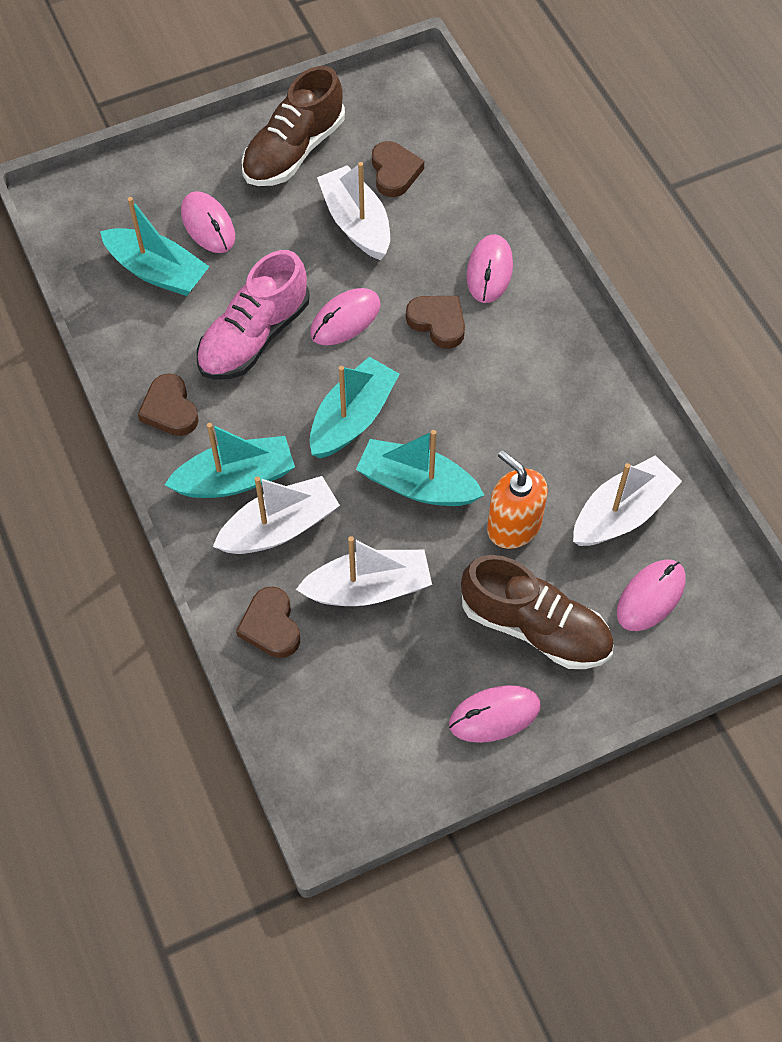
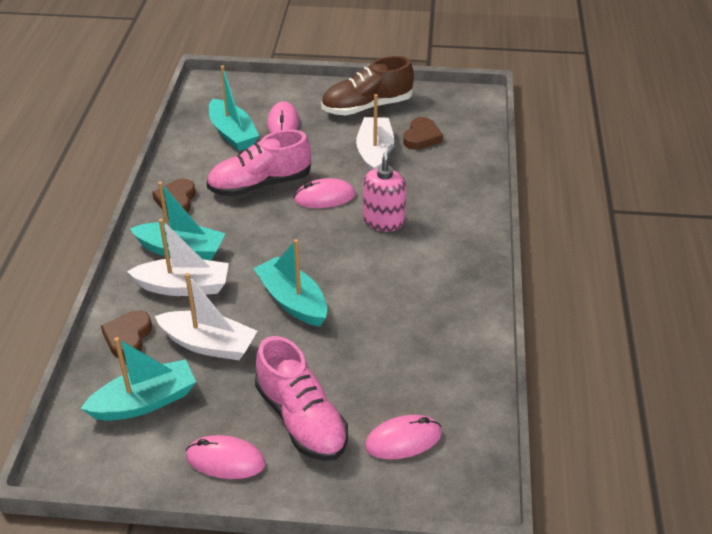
camera: 30 degrees right, 20 degrees down
(352, 418) = (283, 248): turquoise boat -> turquoise boat (145, 402)
(438, 322) = (383, 221): brown heart -> pink soap dispenser
(489, 271) = (442, 207): pink mouse -> none
(513, 526) = (338, 352): orange soap dispenser -> none
(535, 627) = (301, 419): brown shoe -> pink shoe
(622, 513) = (424, 378): white boat -> none

